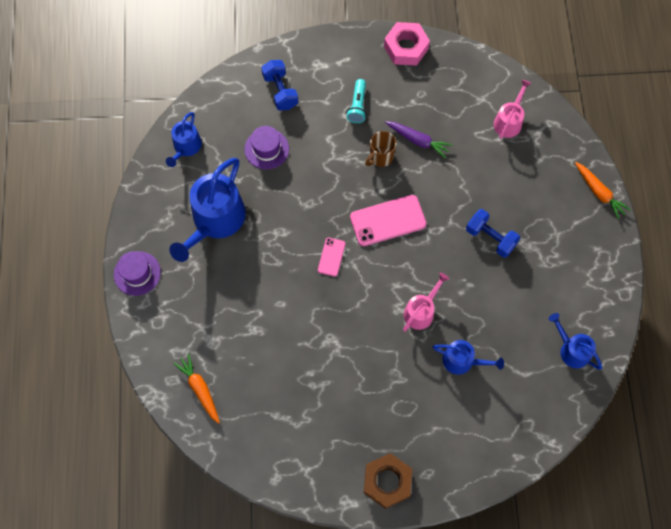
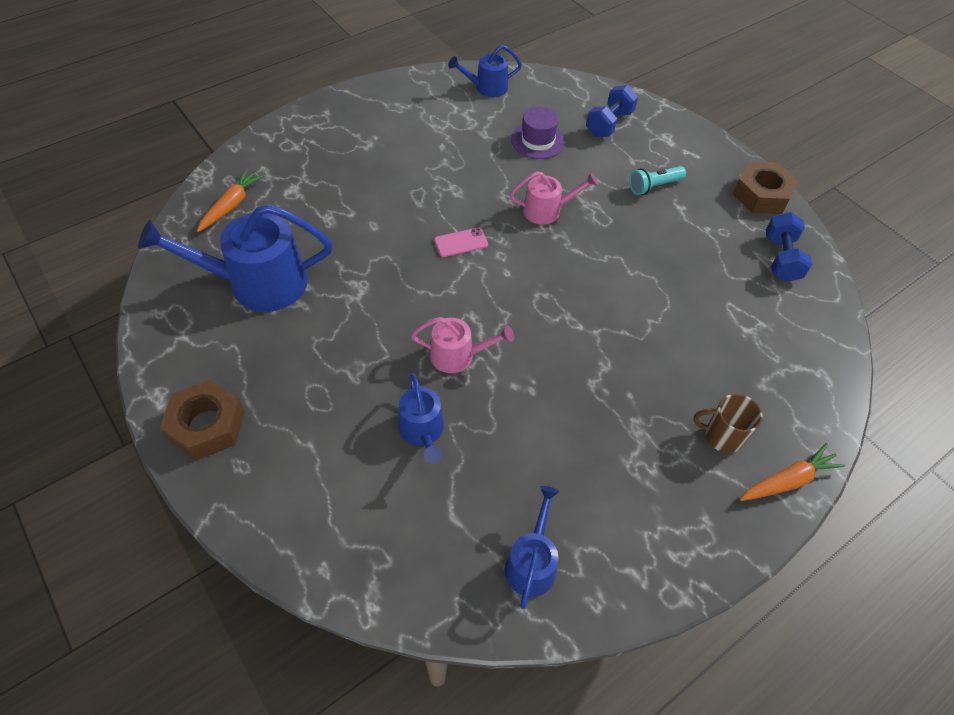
camera: 55 degrees right, 15 degrees down
(137, 273) = (329, 111): purple hat -> none
(215, 220) = (428, 138): blue watering can -> blue watering can (258, 283)
(381, 157) = (615, 231): brown mug -> brown mug (722, 436)
(388, 220) = (545, 271): pink phone -> none
(406, 48) = (761, 195): pink nut -> brown nut
(418, 140) = (666, 254): purple carrot -> none
(490, 238) = (612, 383): blue dumbbell -> blue dumbbell (781, 259)
(509, 121) = (778, 329): pink watering can -> pink watering can (547, 210)
(599, 192) = (788, 480): orange carrot -> orange carrot turned 135 degrees counterclockwise

